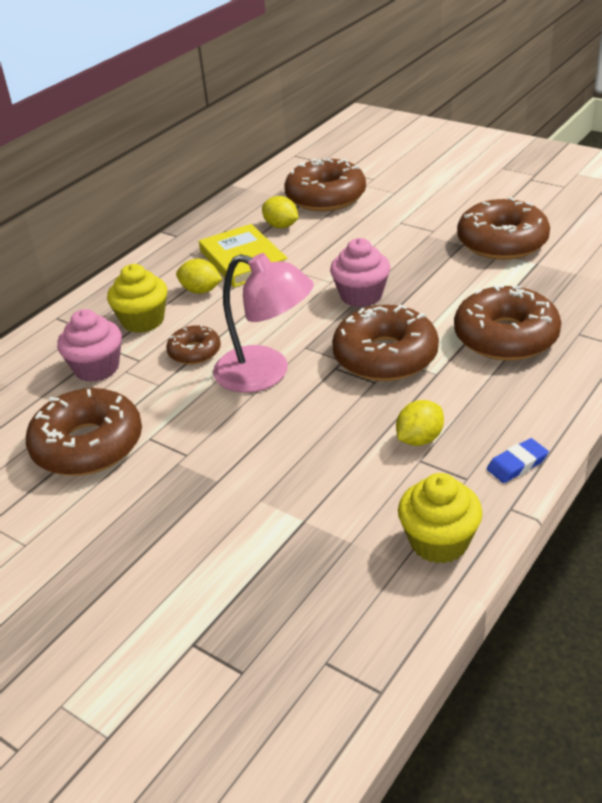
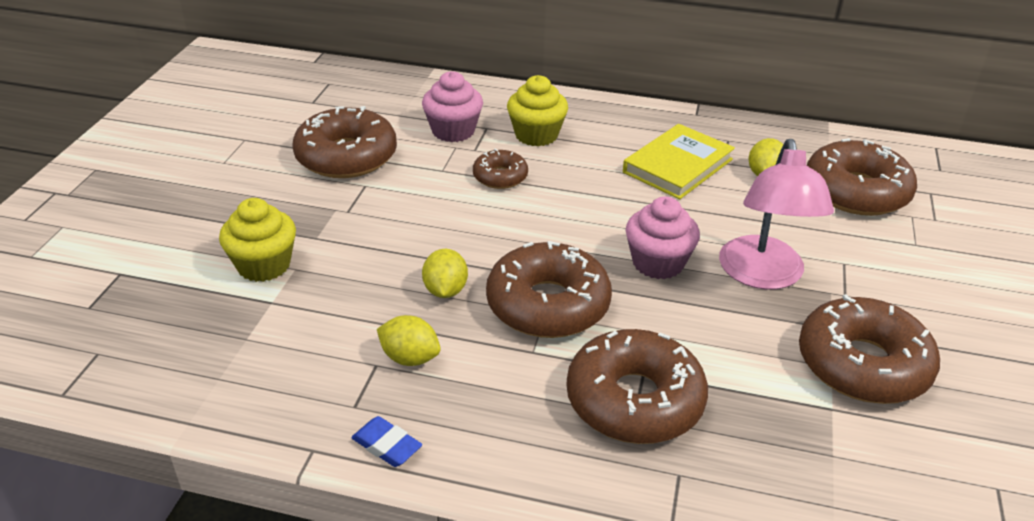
camera: 65 degrees right, 0 degrees up
(201, 291) = (605, 154): yellow lemon -> yellow lemon (445, 290)
(266, 373) = (483, 228): pink lamp -> pink lamp (763, 275)
(439, 541) = (253, 400): yellow cupcake -> yellow cupcake (264, 265)

